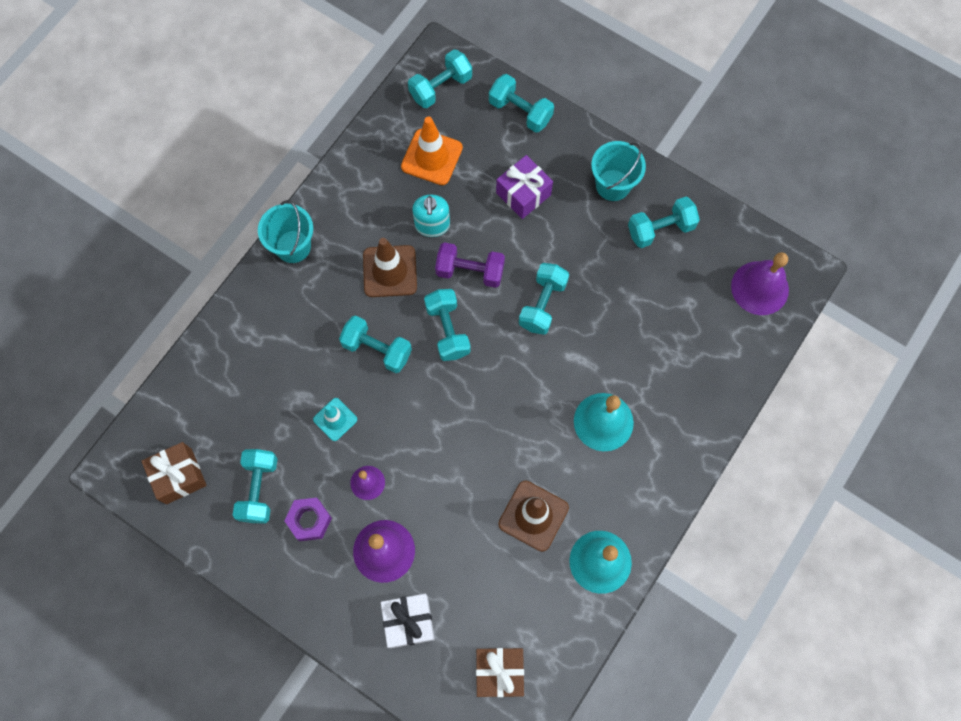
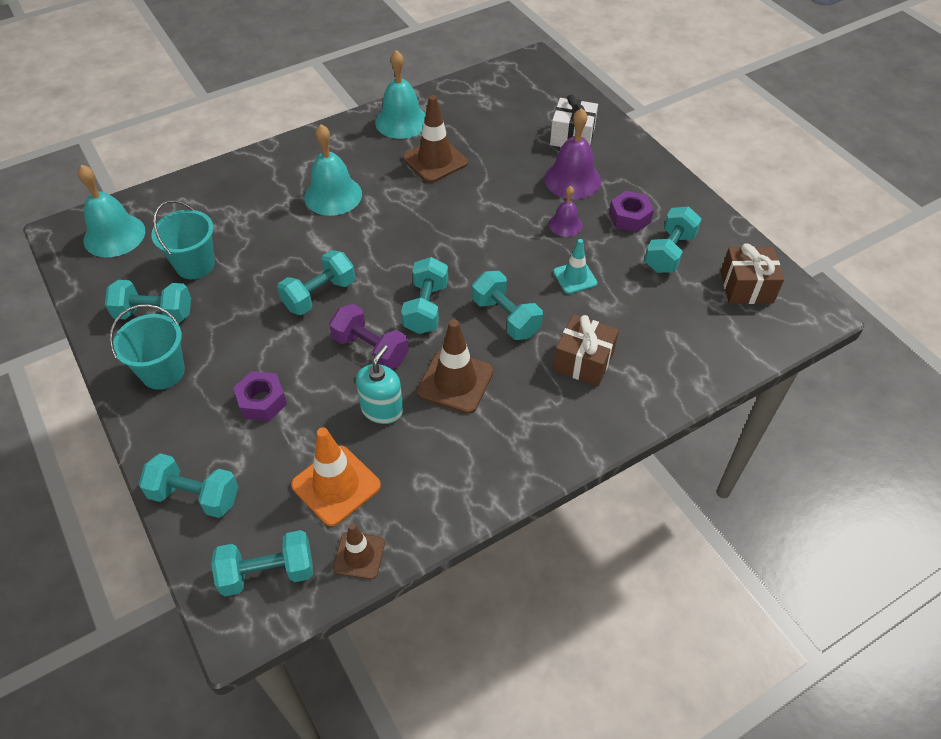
camera: 155 degrees left, 20 degrees down
(293, 246) = (553, 449): turquoise bucket -> turquoise bucket (195, 265)
(390, 120) = (359, 555): none -> brown traffic cone
(499, 672) = (517, 94): brown gift -> brown gift (583, 361)
(520, 111) = (195, 496): turquoise dumbbell -> turquoise dumbbell turned 45 degrees counterclockwise
(523, 194) = (262, 401): purple gift -> purple nut
(759, 288) = (114, 235): purple bell -> turquoise bell

